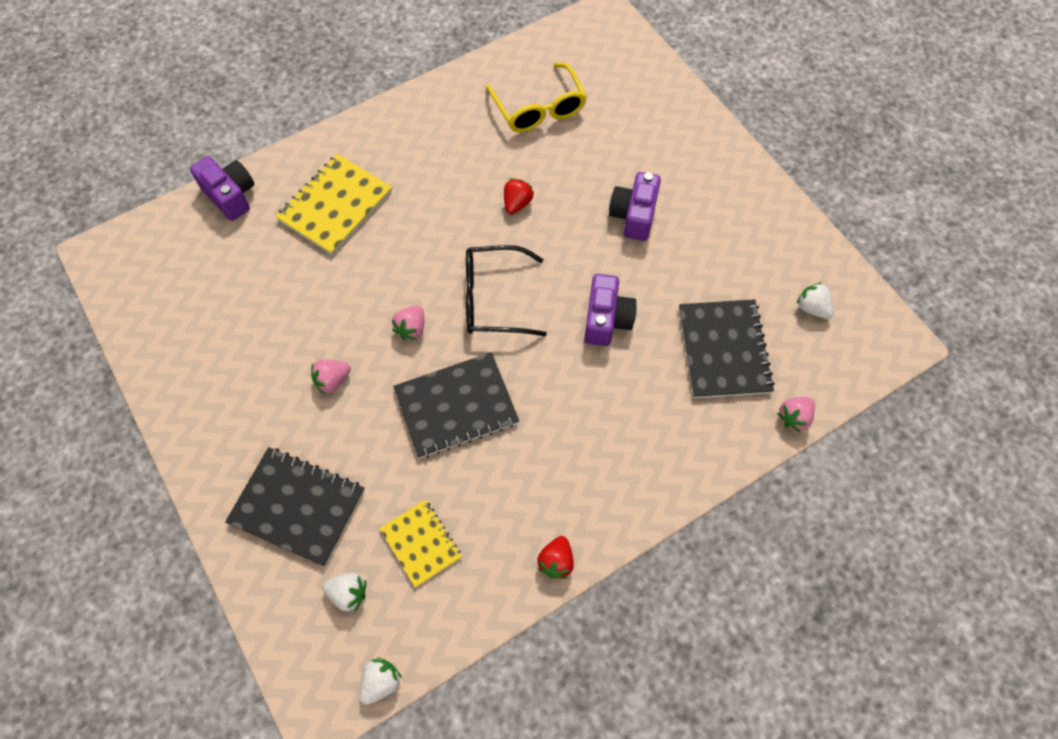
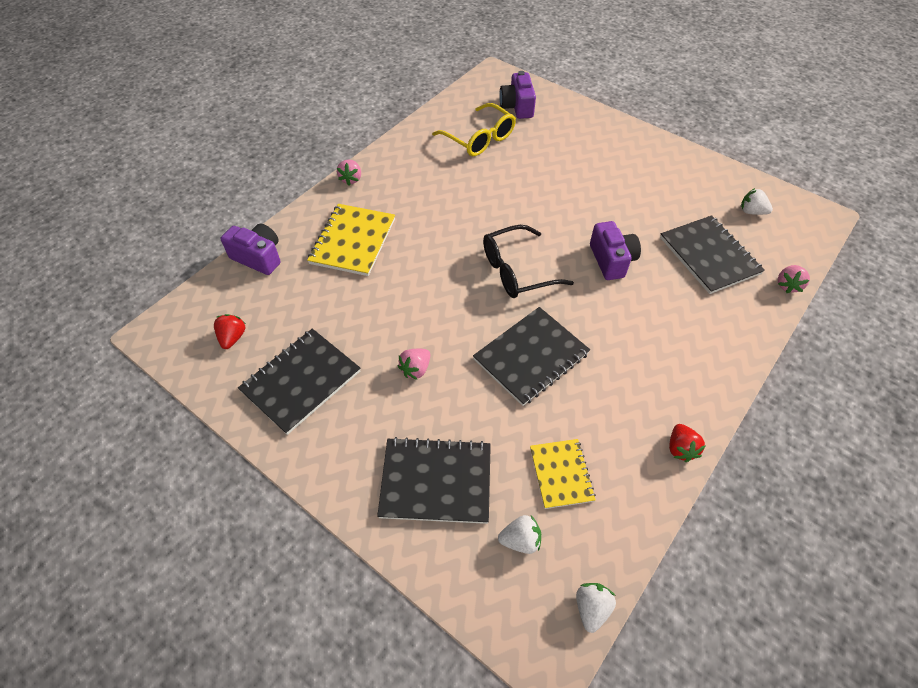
camera: 20 degrees left, 10 degrees down
(216, 355) = (301, 381): none -> black notebook
(411, 328) = (462, 310): pink strawberry -> pink strawberry (351, 179)
(421, 543) = (561, 474): yellow notebook -> yellow notebook turned 45 degrees clockwise
(517, 203) = (498, 202): red strawberry -> red strawberry (233, 337)
(633, 215) = (589, 187): purple camera -> purple camera (517, 107)

